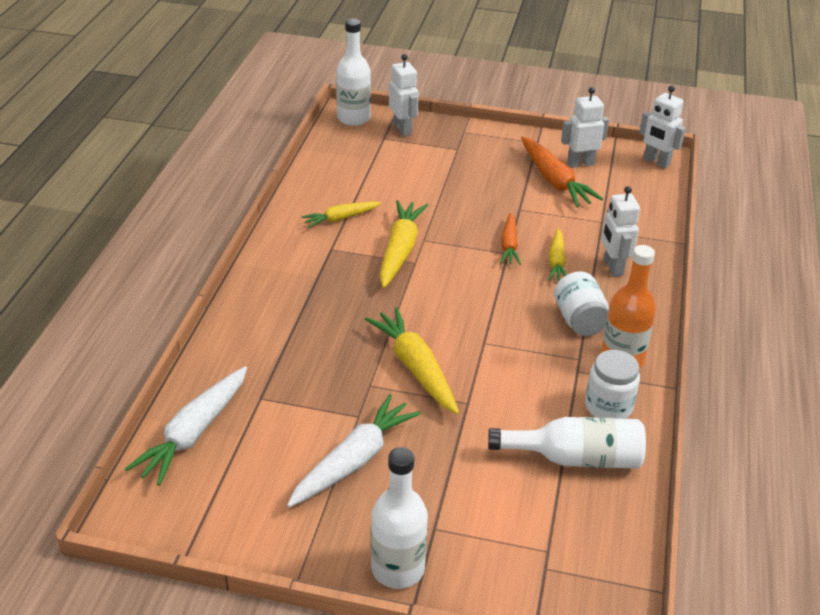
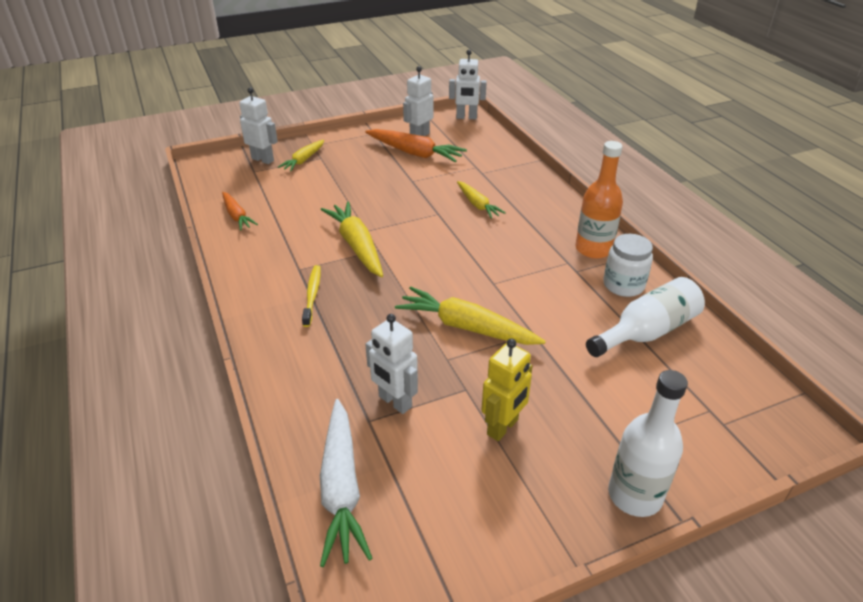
camera: 35 degrees left, 0 degrees up
(319, 277) = (312, 295): none -> yellow toothbrush
(341, 218) = (282, 242): yellow carrot -> yellow carrot (303, 160)
(353, 118) = (212, 166): white bottle -> none
(354, 460) = (503, 427): white carrot -> yellow robot
(509, 245) = (433, 208): orange carrot -> orange carrot (237, 216)
(579, 320) = (538, 237): white jar -> none
(612, 267) = (517, 193): white robot -> white robot (394, 402)

